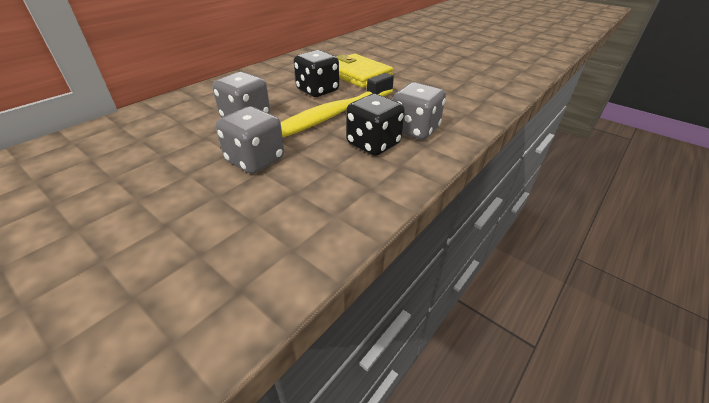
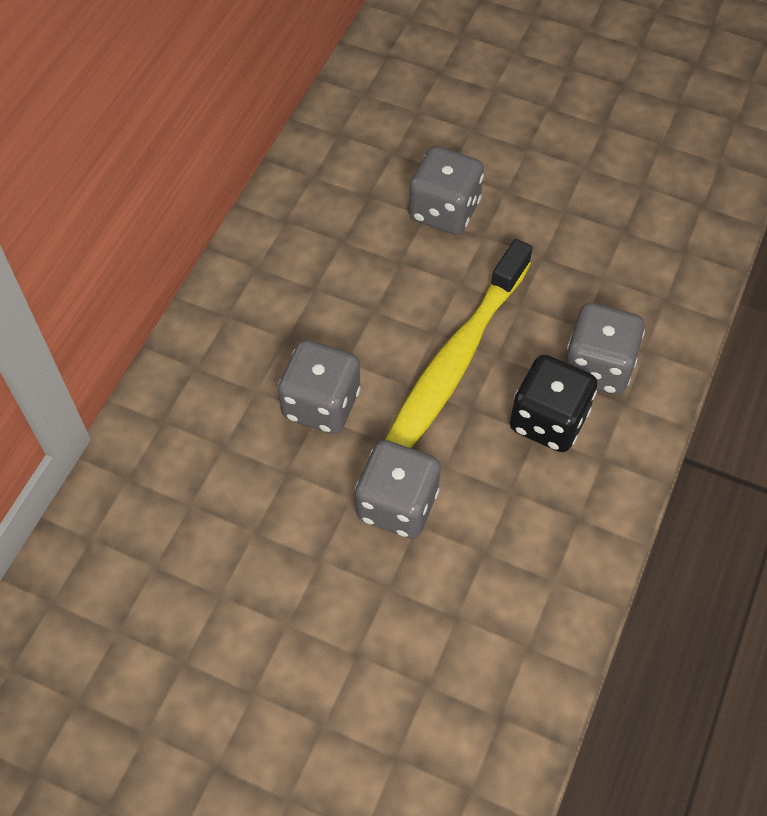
camera: 15 degrees left, 20 degrees up
(317, 90) = (397, 288): black dice -> none
(358, 74) = (444, 210): yellow wallet -> grey dice

